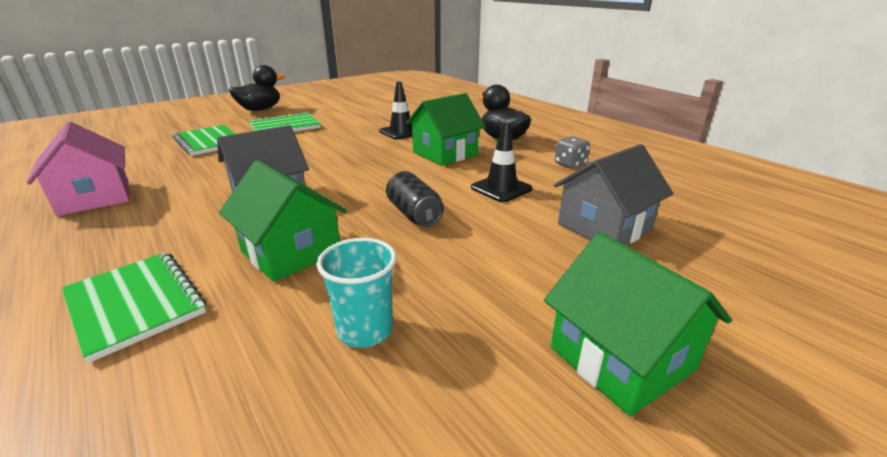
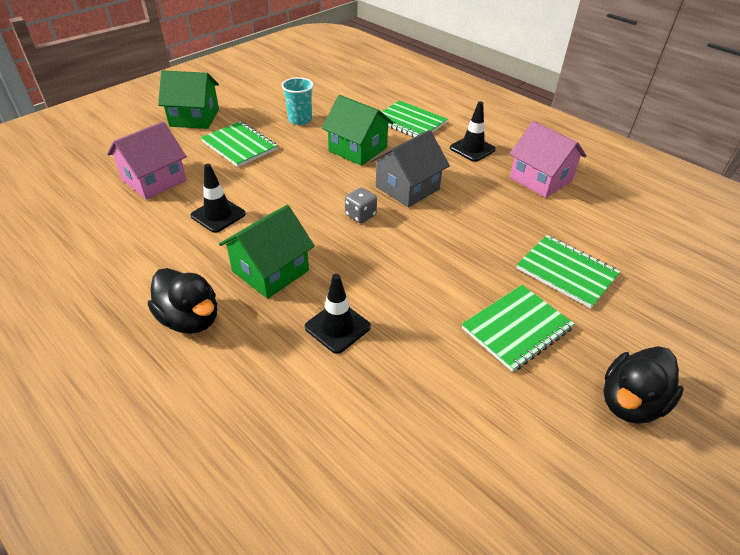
camera: 170 degrees right, 15 degrees up
(109, 240) = (472, 149): none -> black traffic cone
(414, 214) = (290, 182): black can -> none
(493, 273) = (239, 145): none -> green notebook
(570, 164) = (131, 260): grey dice -> grey dice (360, 215)
(604, 227) = (154, 180): grey house -> pink house
(621, 359) = (194, 118): green house -> green house turned 45 degrees counterclockwise

